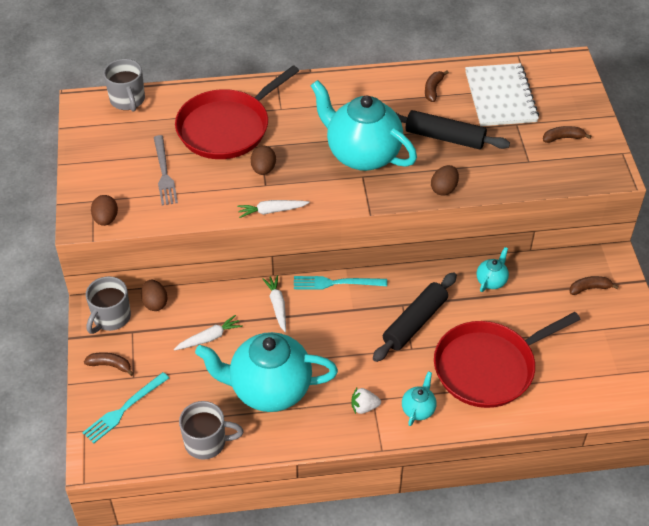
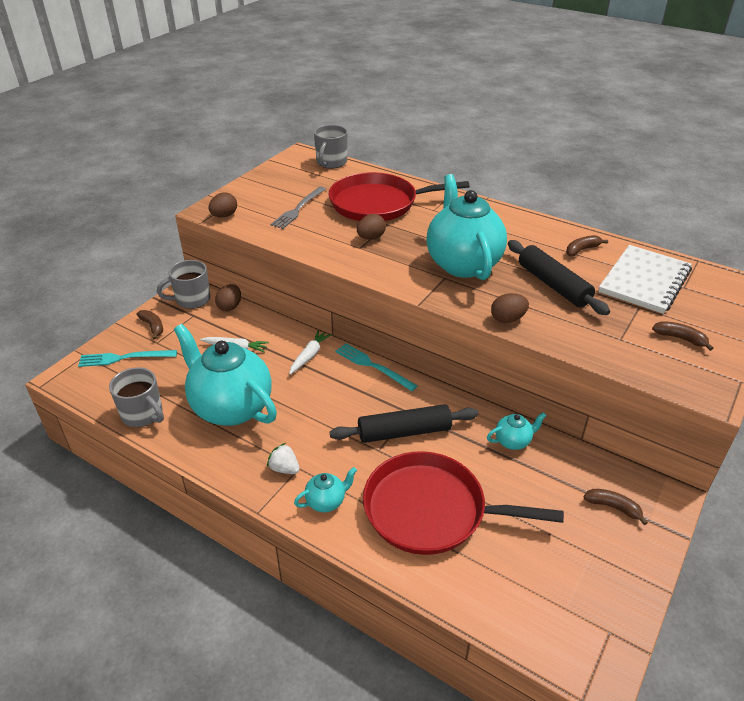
camera: 40 degrees right, 10 degrees down
(271, 211) = (342, 265): white carrot -> none

